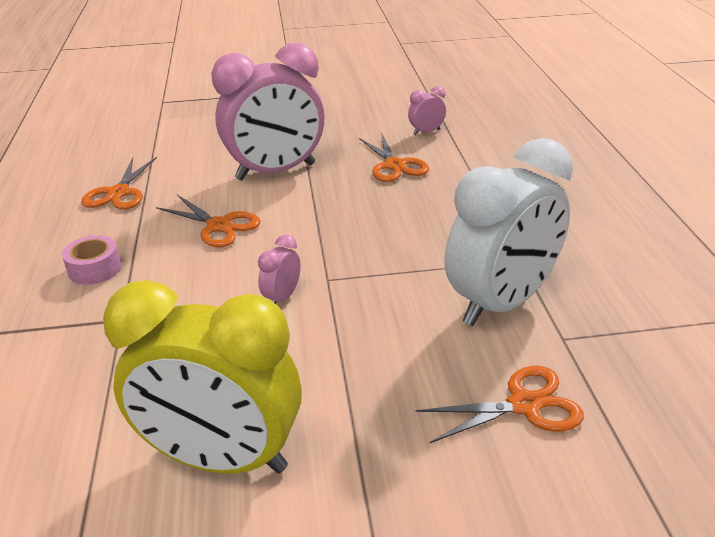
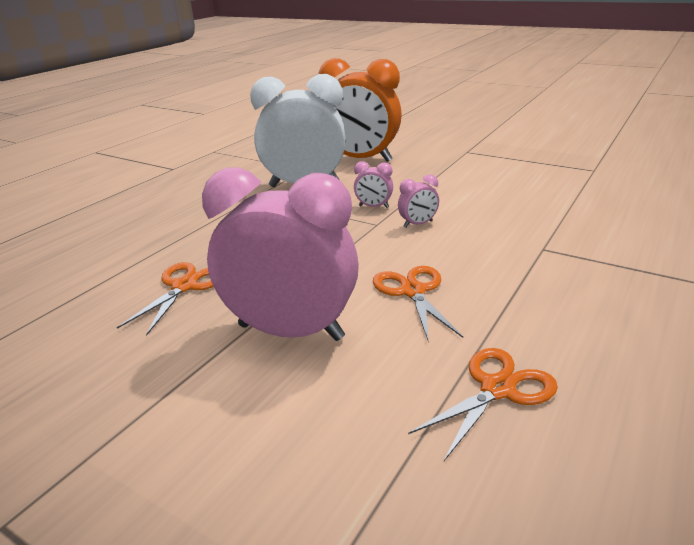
camera: 140 degrees left, 5 degrees down
(94, 269) = (556, 294): pink tape -> none
(222, 459) = (510, 180): yellow clock -> none
(426, 132) = (79, 312): pink clock -> pink clock (373, 207)
(524, 405) = (361, 159): orange scissors -> orange clock

